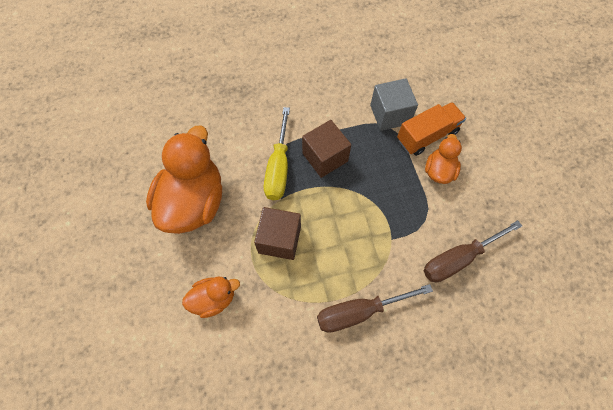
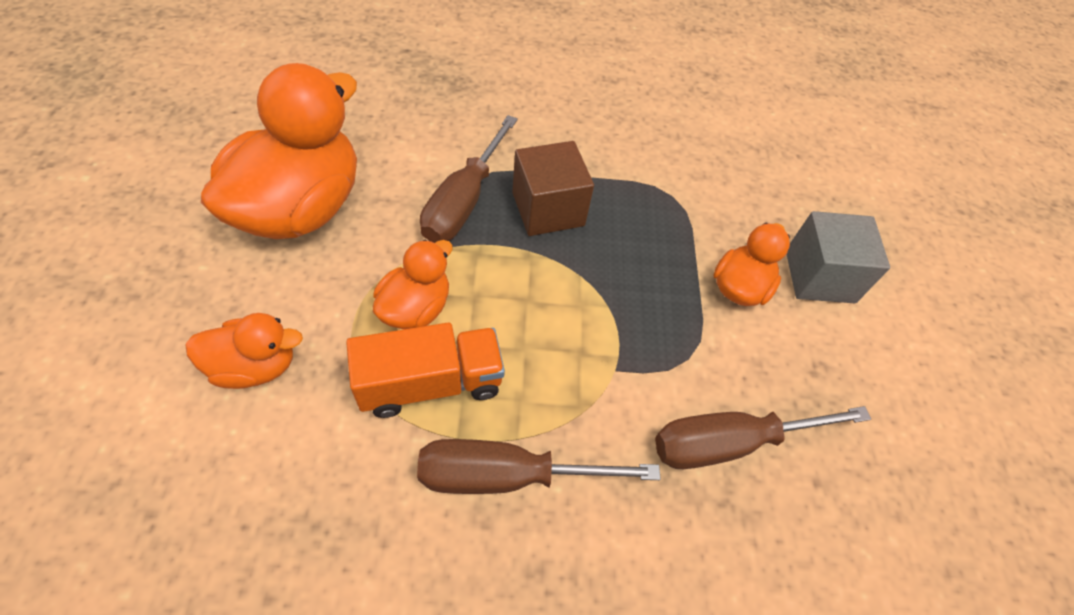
camera: 10 degrees right, 10 degrees down
(278, 167) = (464, 201): yellow screwdriver -> brown screwdriver
(279, 239) = (415, 308): brown cube -> orange duck
(390, 114) = (682, 180): grey cube -> grey cube (819, 276)
(427, 136) = (735, 229): orange truck -> orange truck (430, 383)

